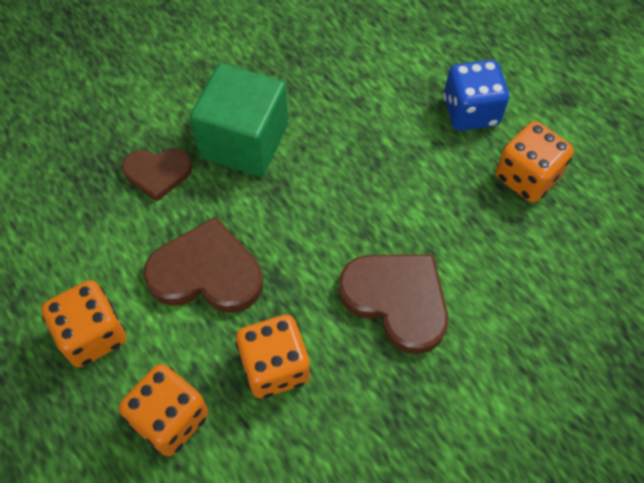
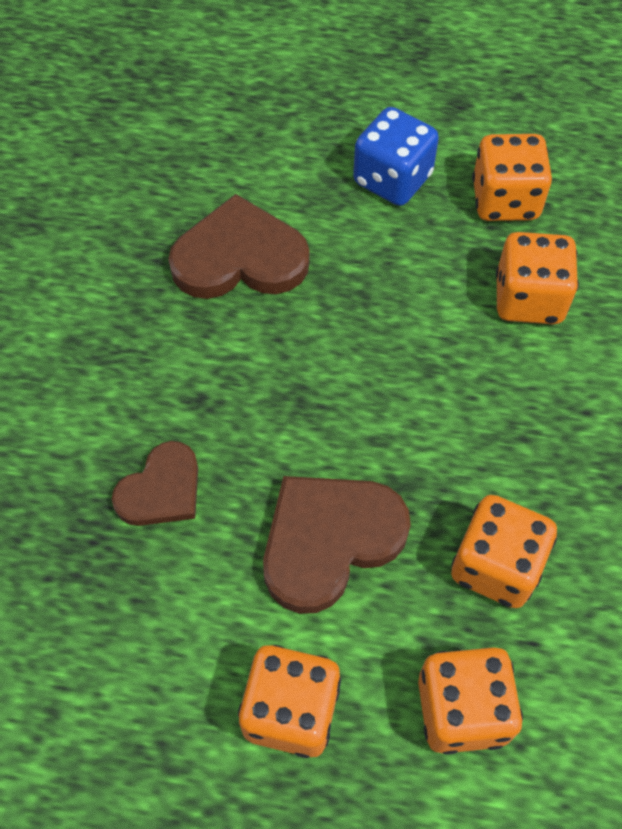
camera: 45 degrees left, 0 degrees up
(244, 141) = (213, 381): green cube -> none
(397, 300) = (526, 405): brown heart -> brown heart (239, 257)
(471, 244) = (528, 299): none -> orange dice

